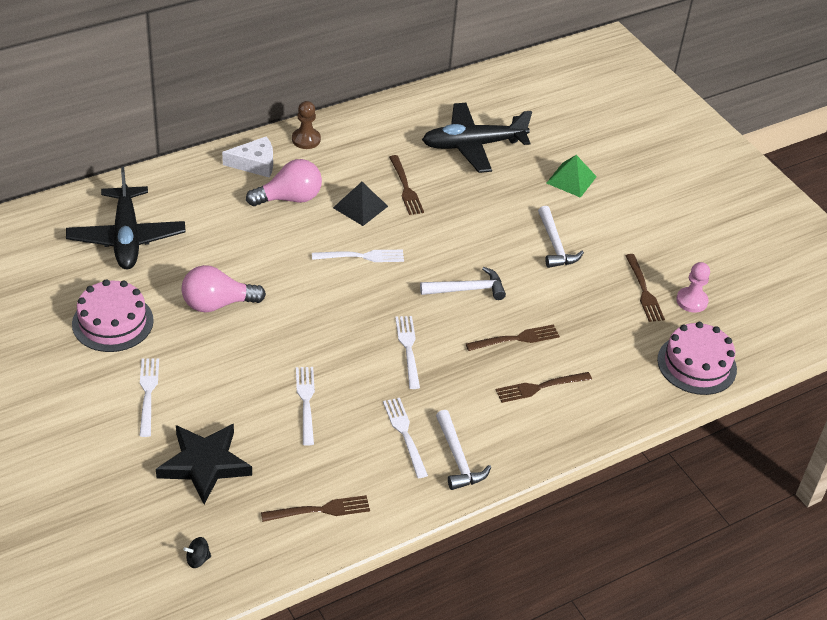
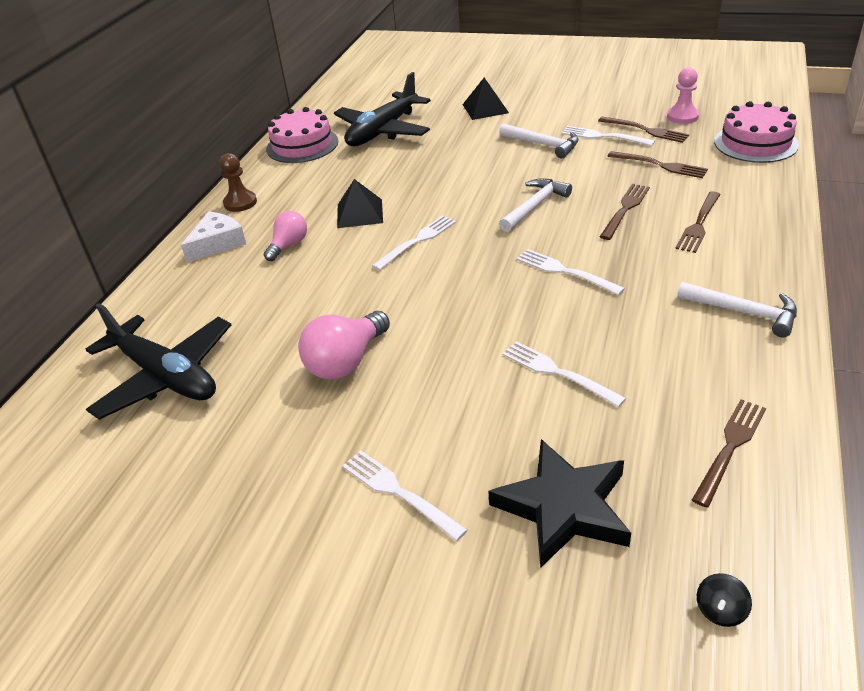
camera: 35 degrees left, 5 degrees down
(112, 322) = (258, 458): pink cake -> pink cake (302, 145)
(289, 198) = (289, 245): pink light bulb -> pink light bulb, size x0.64
(404, 434) = (675, 329): white fork -> white fork (603, 136)
(406, 188) = (376, 181): brown fork -> brown fork (660, 165)
(571, 180) = (485, 108): green pyramid -> black pyramid

